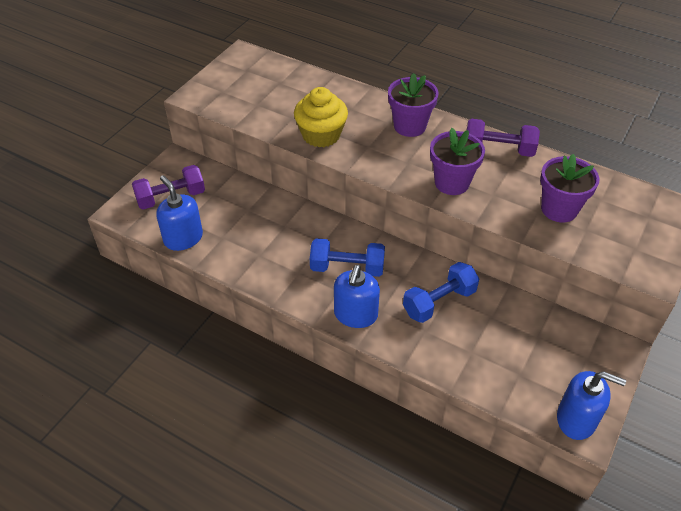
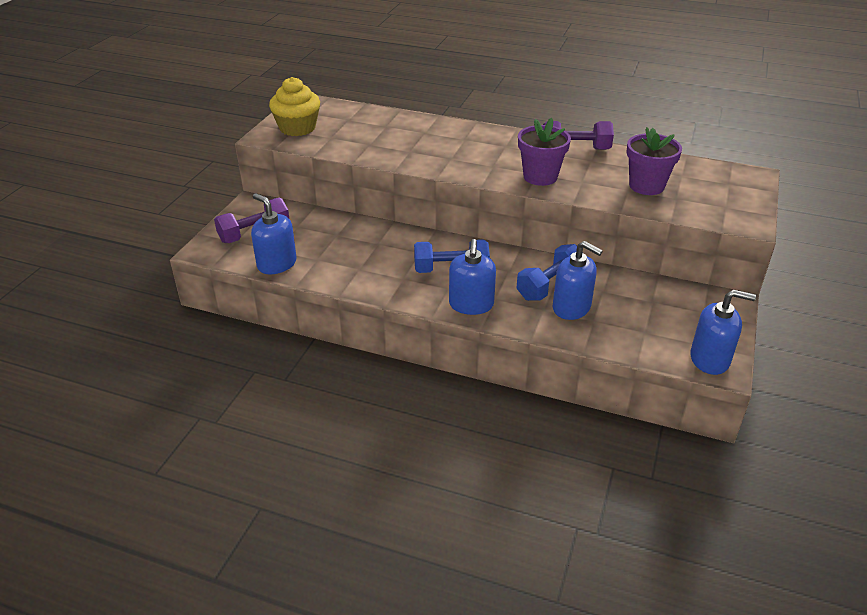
camera: 10 degrees left, 10 degrees down
(321, 135) = (402, 154): yellow cupcake -> yellow cupcake (297, 128)
(409, 126) = (485, 140): purple flower pot -> none
(454, 333) = (571, 308): none -> blue soap dispenser

